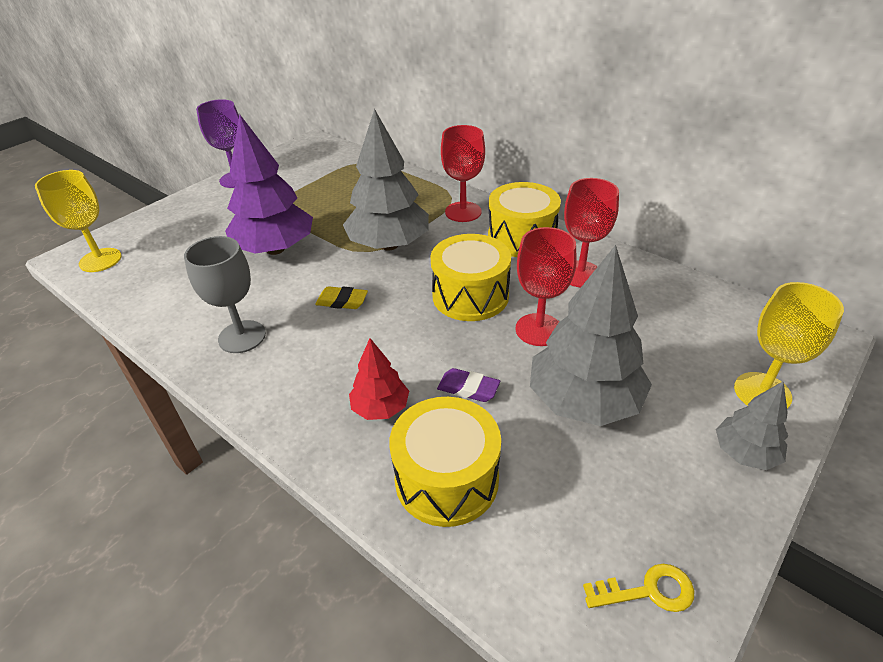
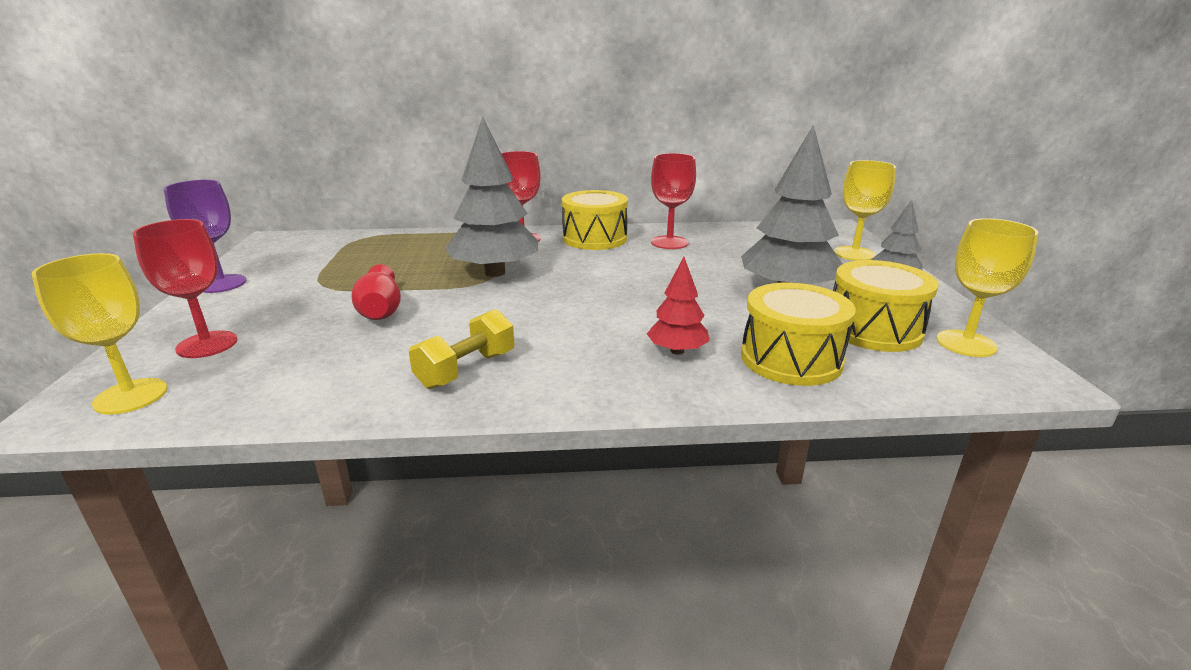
camera: 45 degrees left, 15 degrees down
(242, 337) = (466, 369): grey goblet -> yellow dumbbell
(275, 249) = (380, 310): purple tree -> red vase
(342, 301) = (521, 314): yellow eraser -> none
(468, 388) = (713, 316): purple eraser -> none
(470, 295) = (619, 275): yellow drum -> yellow drum (873, 330)
(538, 329) = (697, 274): red goblet -> red goblet (207, 344)
(648, 591) = (966, 343): yellow key -> yellow goblet

